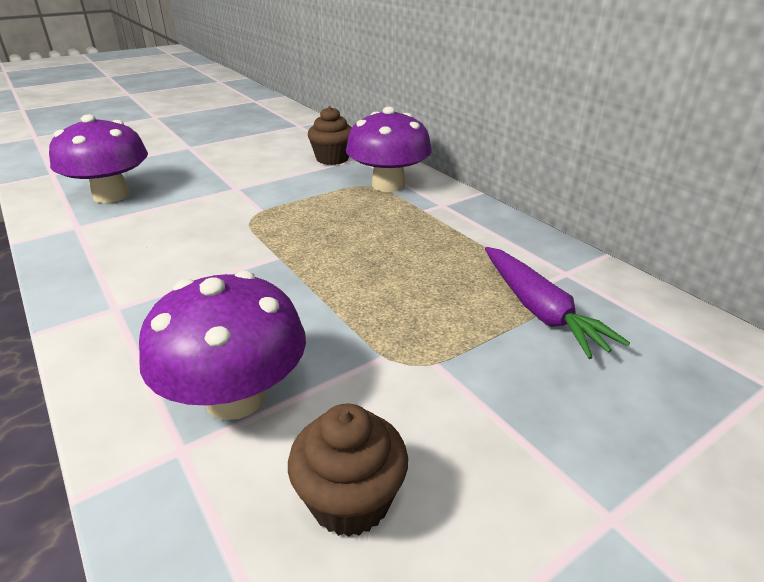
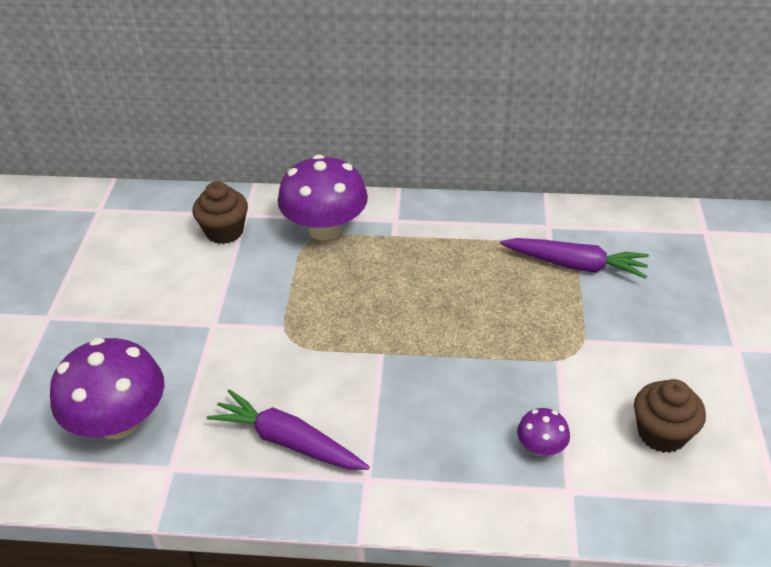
camera: 50 degrees left, 10 degrees up
(135, 257) = (288, 441): none -> purple carrot
(236, 397) = (541, 447): purple mushroom -> purple mushroom, size x0.46

